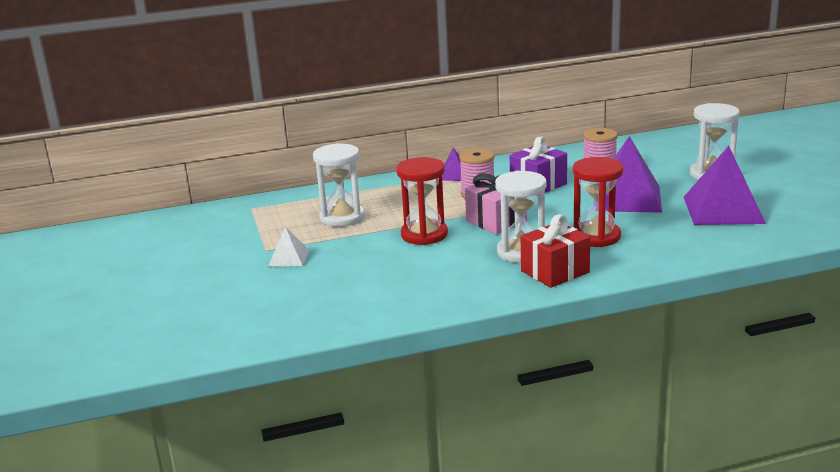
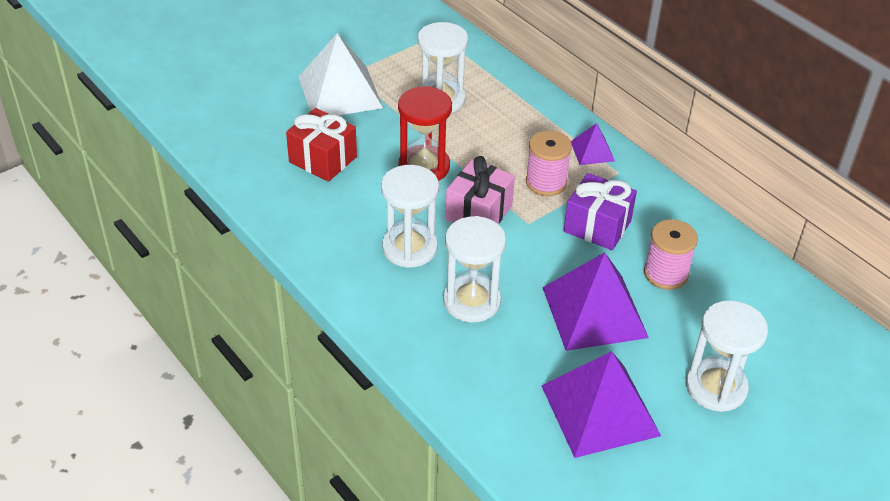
camera: 65 degrees right, 20 degrees up
(289, 258) = (340, 92): white pyramid -> white pyramid, size x2.04
(555, 272) = (372, 282): red gift -> red gift (323, 159)
(596, 236) = (471, 301): red hourglass -> white hourglass

